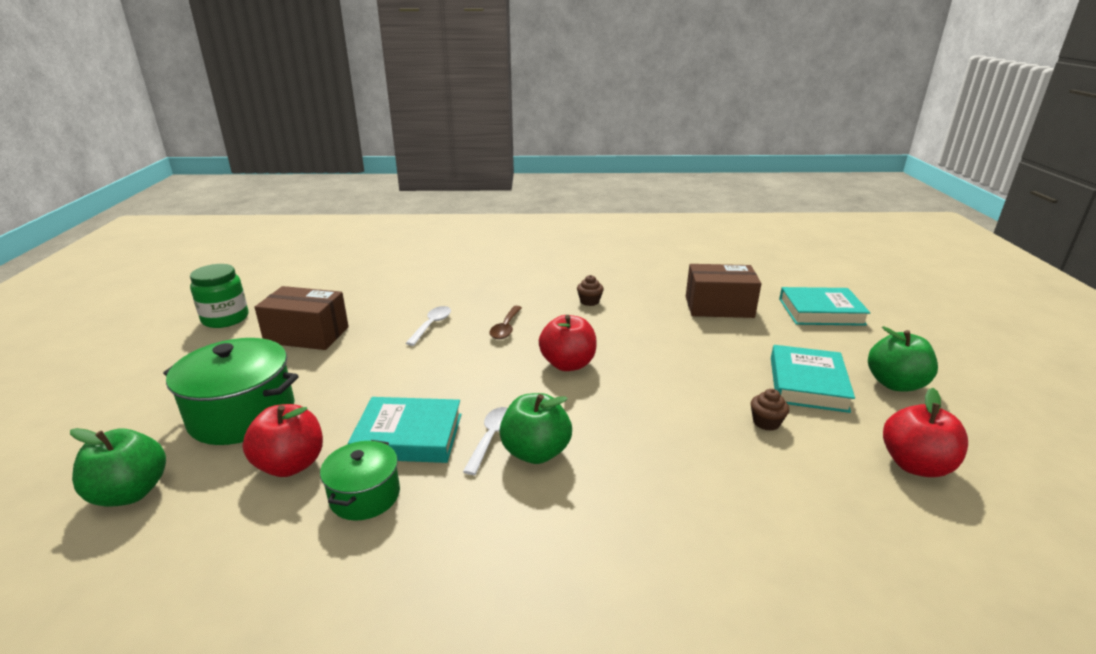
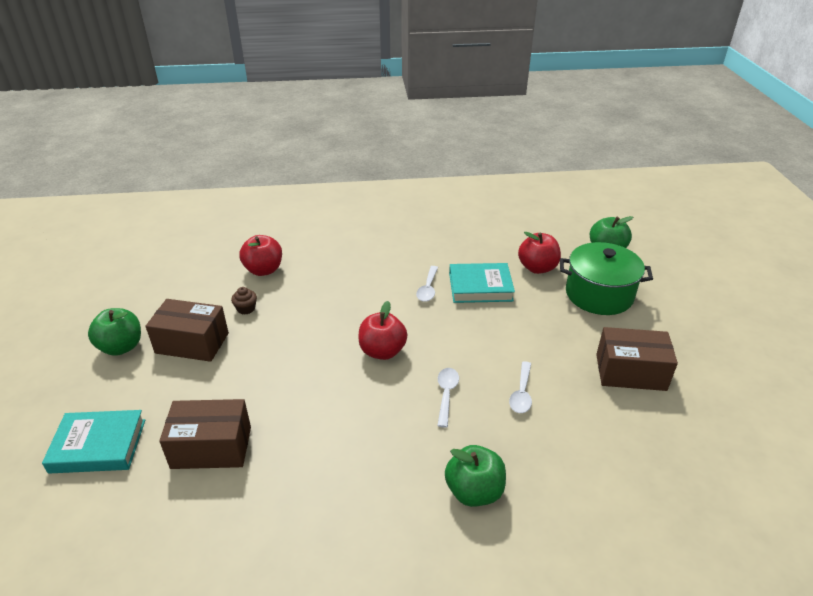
camera: 175 degrees right, 10 degrees up
(225, 319) = (734, 390): green jar -> none
(365, 495) = (485, 256): green pot -> none
(506, 328) = (446, 394): brown spoon -> white spoon
(535, 452) = (399, 282): green apple -> green apple (474, 491)
(589, 301) = (361, 448): brown cupcake -> none
(807, 384) = (192, 343): turquoise book -> brown box
(915, 465) = (173, 287): red apple -> red apple (264, 270)

